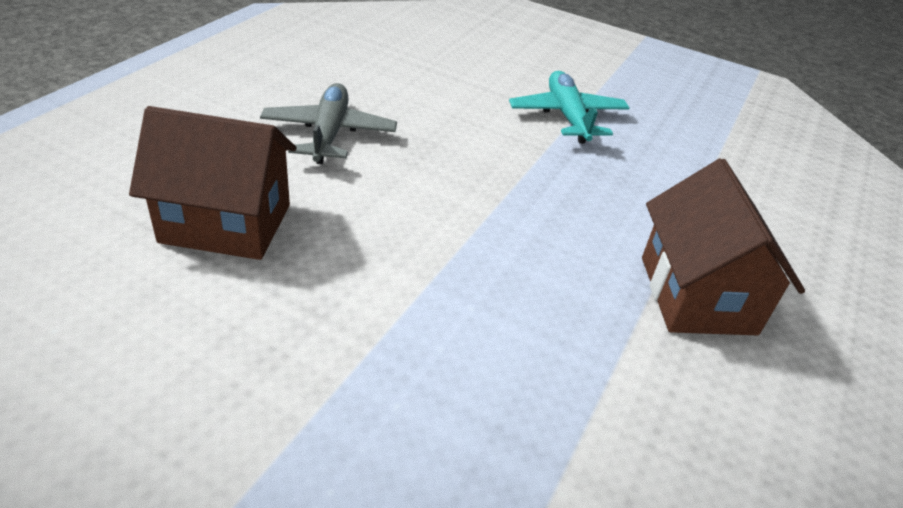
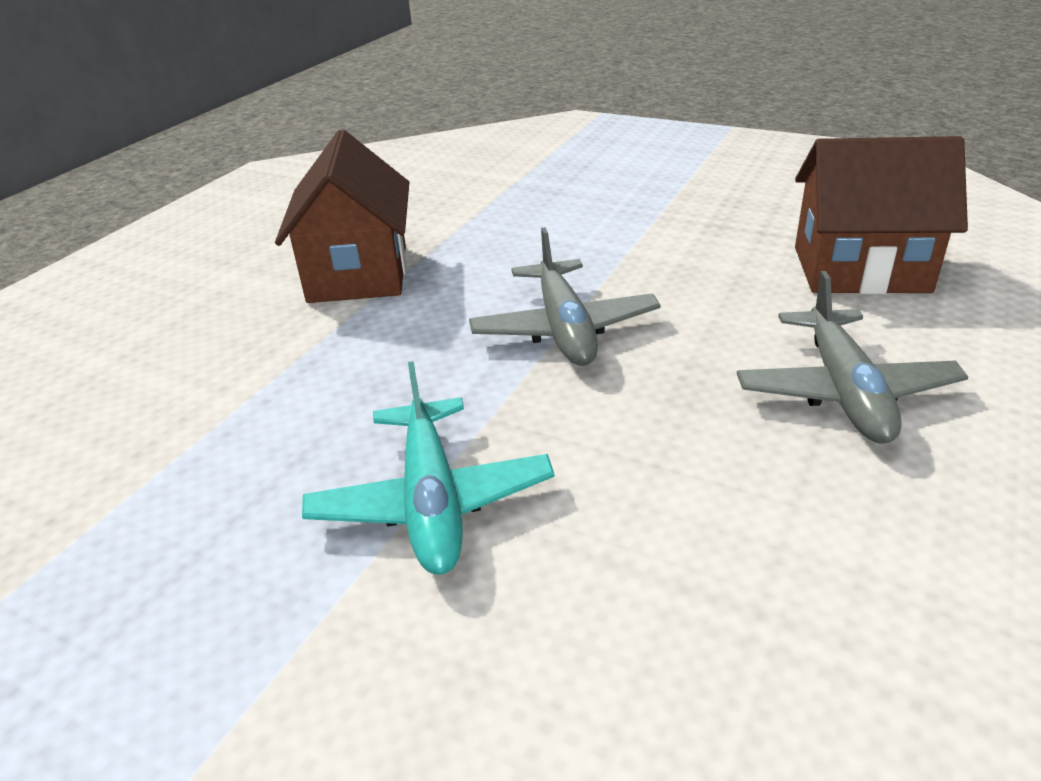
camera: 175 degrees left, 5 degrees down
(498, 203) = (564, 328): none -> grey plane

